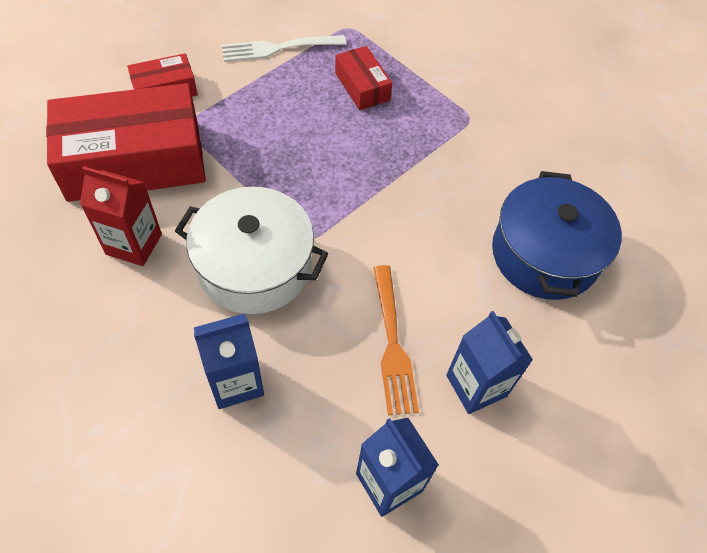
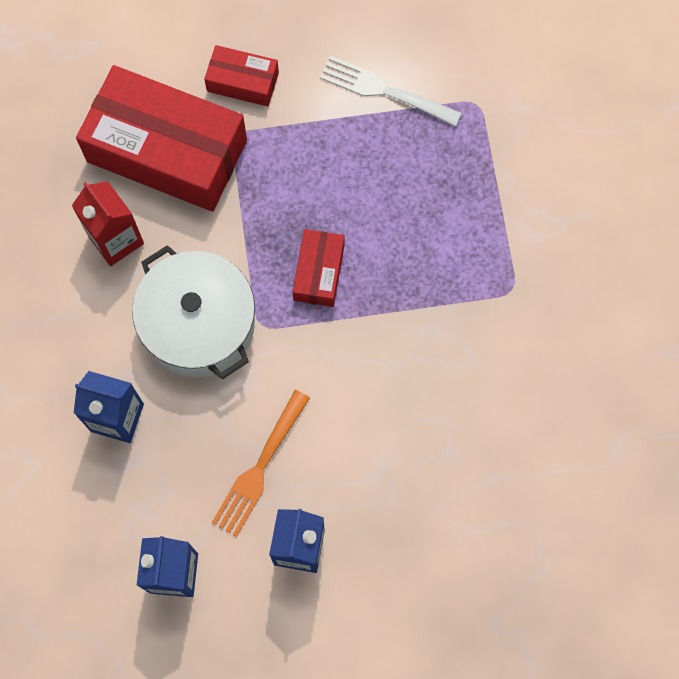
camera: 40 degrees right, 15 degrees up
(362, 86) = (433, 188): red box -> red box (318, 272)
(544, 254) = (458, 475): blue pot -> none

